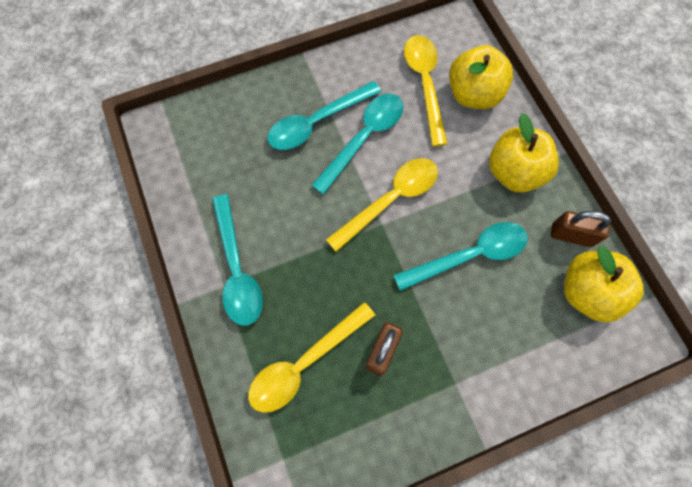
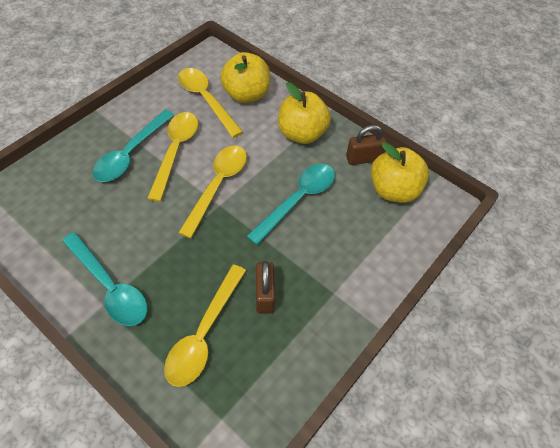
camera: 30 degrees left, 15 degrees down
(364, 138) = (175, 151): turquoise spoon -> yellow spoon

